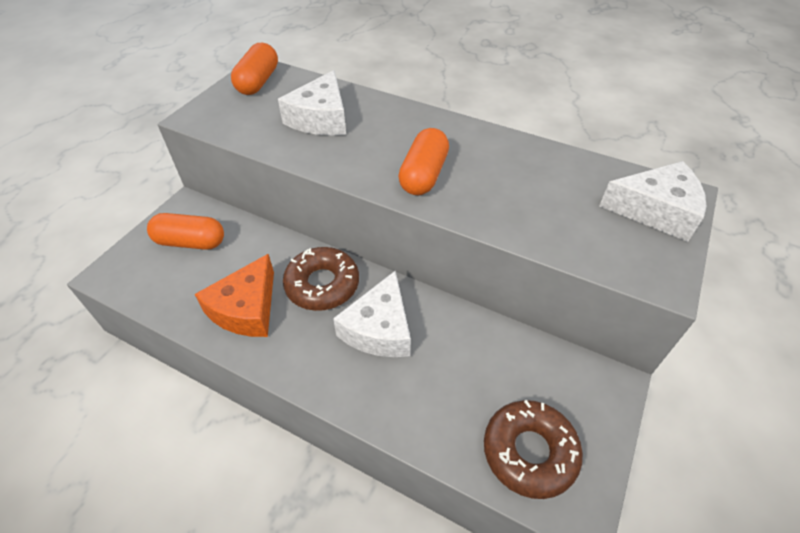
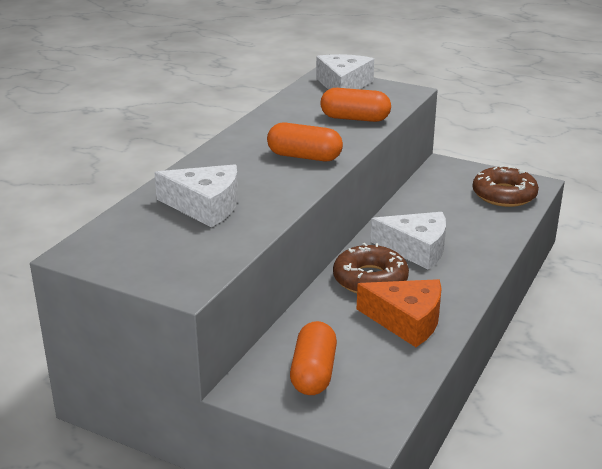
camera: 90 degrees left, 20 degrees down
(258, 82) = (112, 250): orange capsule -> orange capsule (355, 118)

